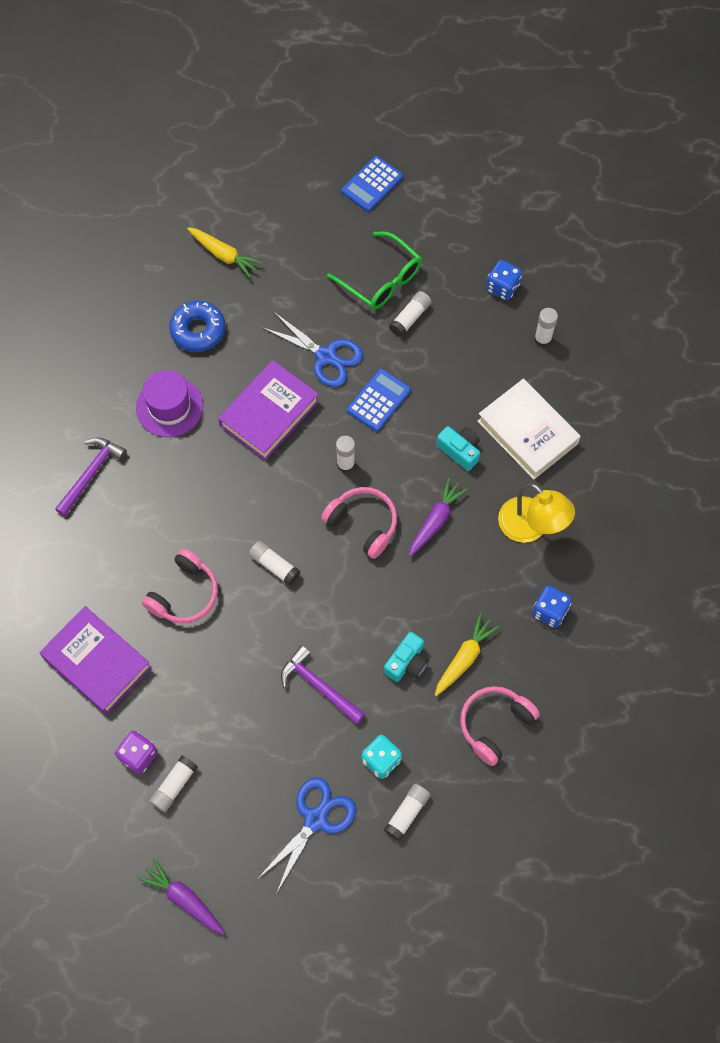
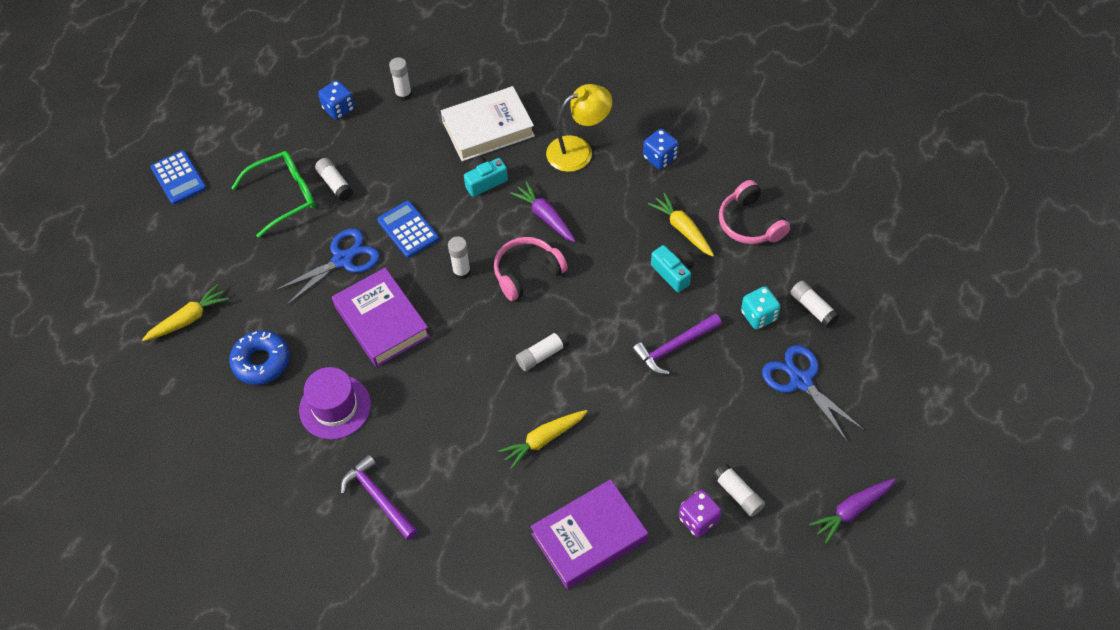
camera: 70 degrees left, 10 degrees down
(184, 594) = (543, 440): pink headphones -> yellow carrot

